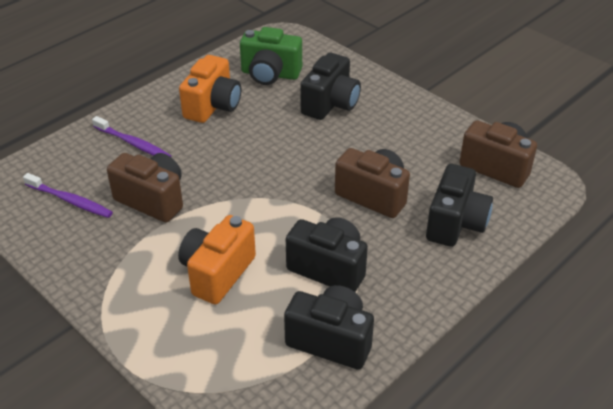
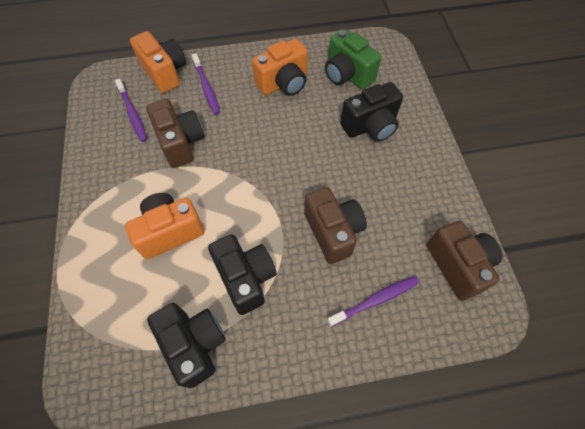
camera: 35 degrees right, 20 degrees up
(70, 150) = (165, 73): none -> orange camera
(455, 223) = (375, 300): black camera -> purple toothbrush

